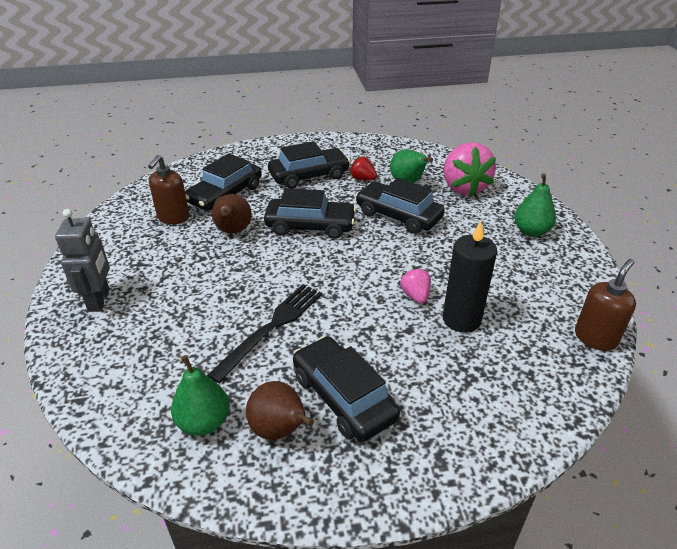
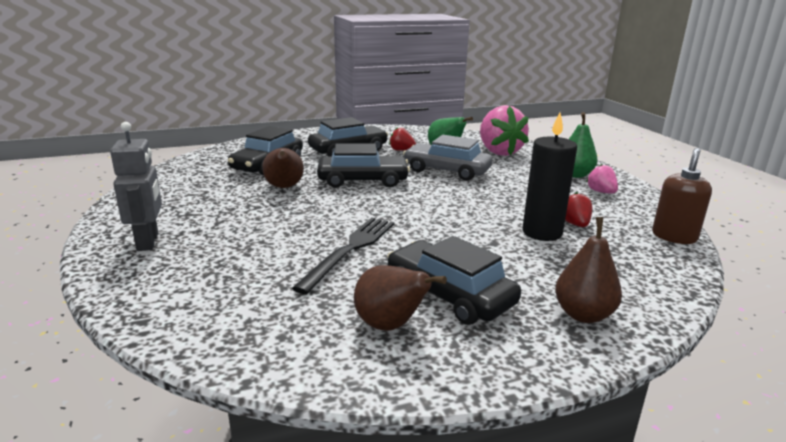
camera: 10 degrees left, 15 degrees down
(173, 217) = (217, 181): brown soap dispenser -> none
(204, 422) = (300, 326): green pear -> none
(398, 216) = (446, 171): black car -> grey car
(415, 295) = (488, 219): pink strawberry -> pink strawberry (601, 192)
(457, 437) = (583, 315): none -> brown pear
(500, 310) = (575, 224): none -> red strawberry

